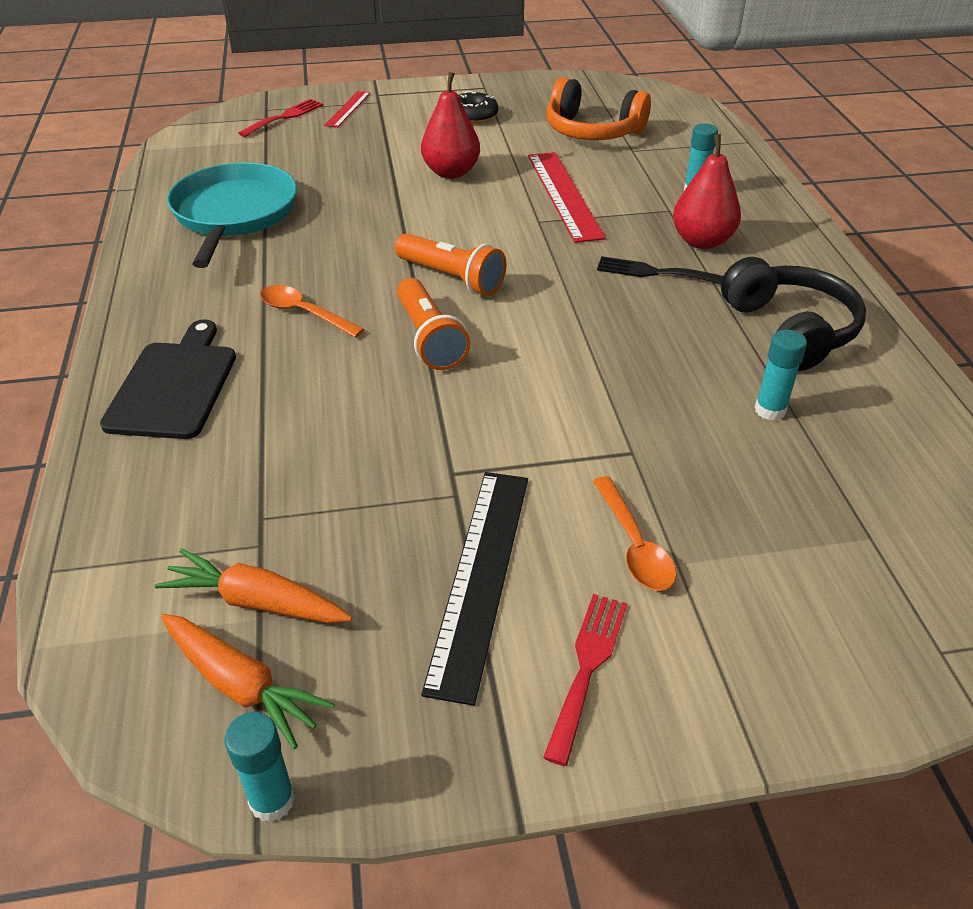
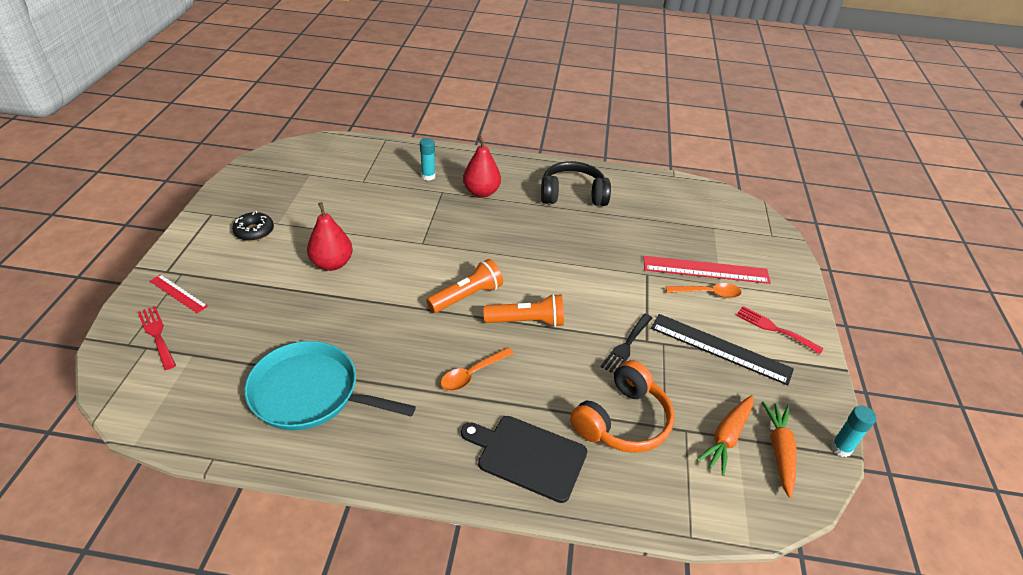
camera: 75 degrees left, 0 degrees up
(242, 685) = (779, 451): orange carrot -> orange carrot turned 45 degrees counterclockwise
(564, 195) = (398, 224): red ruler -> red ruler (705, 270)
(592, 131) = (325, 188): orange headphones -> orange headphones (623, 421)
(654, 272) = (502, 218): black fork -> black fork (626, 346)
(770, 410) = (630, 223): turquoise glue stick -> none

